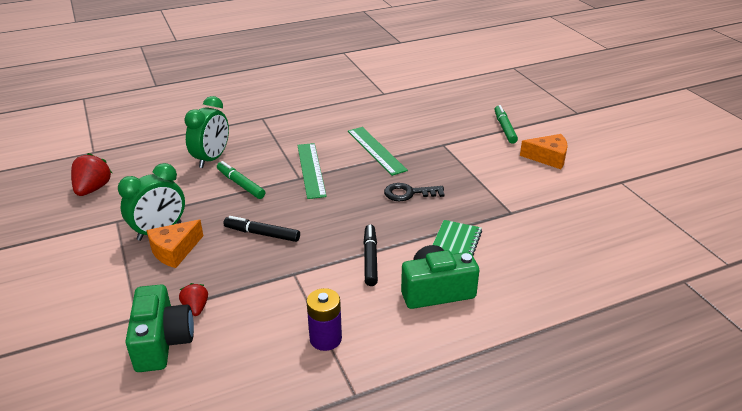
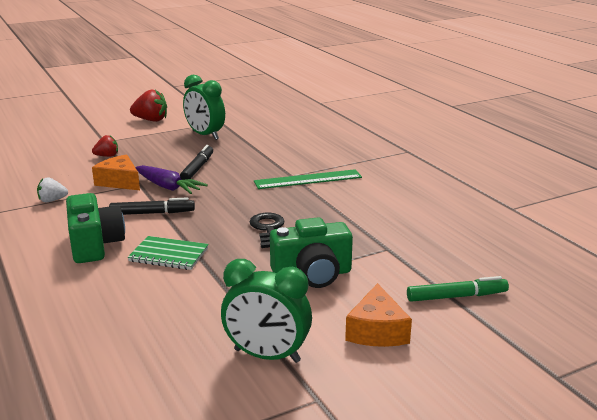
camera: 85 degrees right, 10 degrees down
(93, 189) = (264, 110): red strawberry -> red strawberry (151, 120)
(162, 342) = (75, 151): green camera -> green camera (312, 275)
(174, 251) = (178, 142): orange cheese -> orange cheese (119, 182)
(212, 159) = (319, 139): green clock -> green clock (267, 356)
(240, 184) = (276, 154): green marker -> none
(308, 252) = (168, 187): none -> purple carrot
(325, 339) = (52, 200): purple battery -> white strawberry
(376, 150) = (358, 209): green ruler -> none

